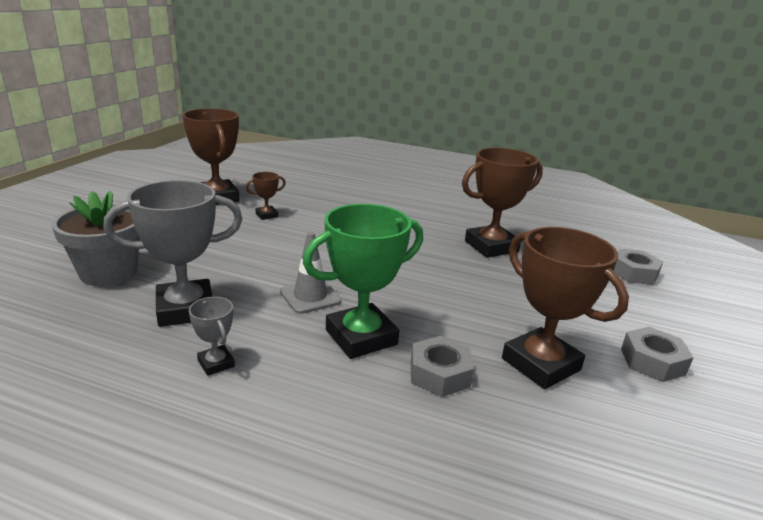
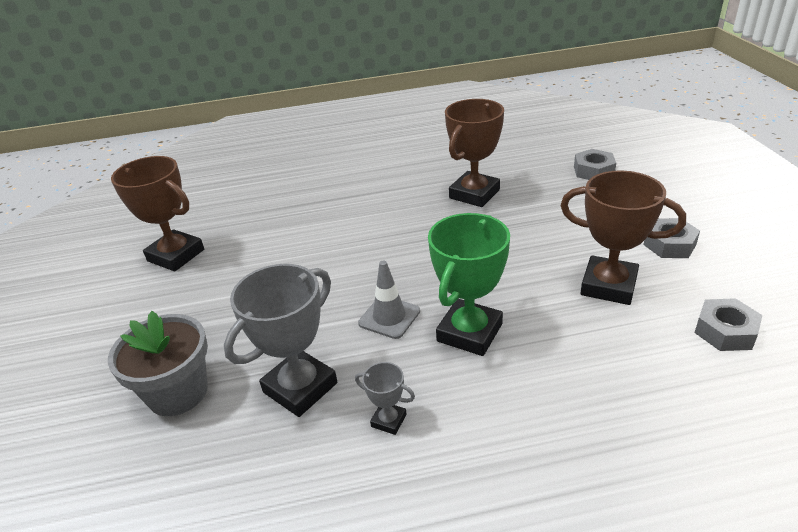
camera: 25 degrees left, 10 degrees up
(267, 215) = (250, 252): brown trophy -> none
(439, 374) = (555, 332): grey nut -> grey nut (725, 331)

